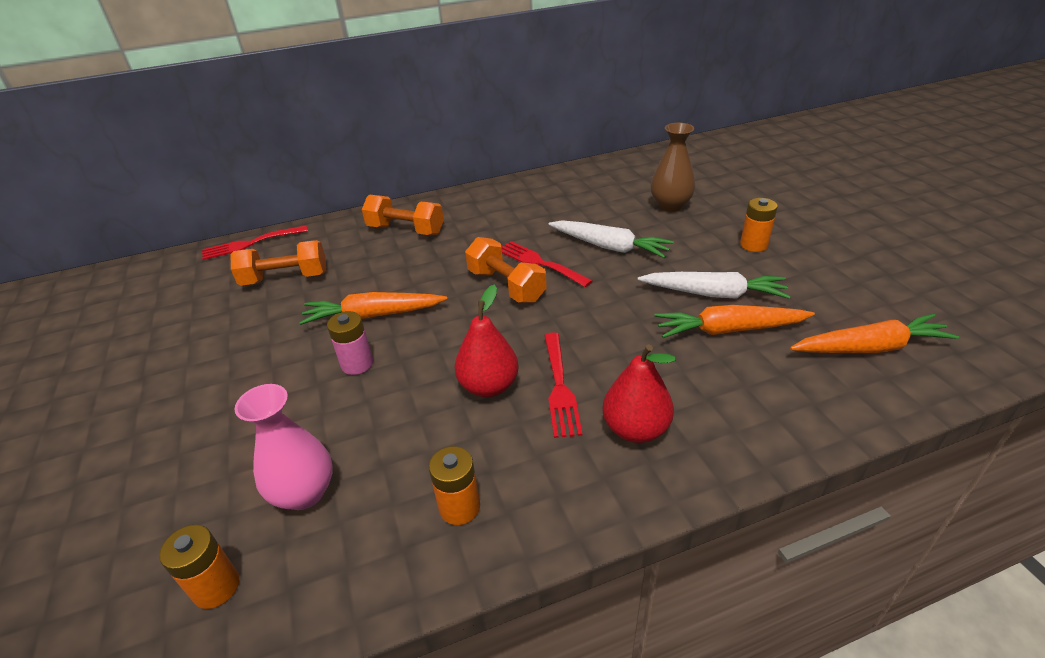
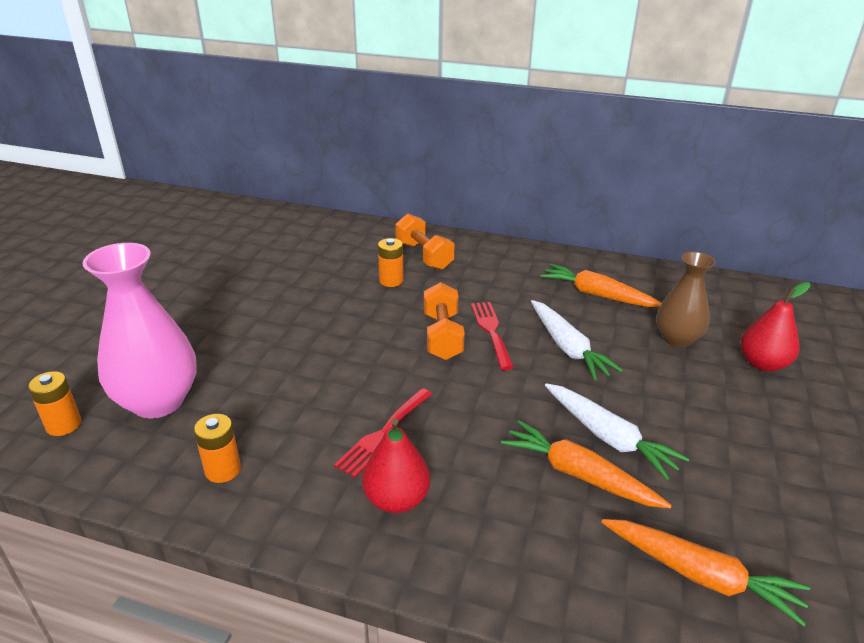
camera: 35 degrees right, 5 degrees down
(250, 244) = (313, 218): red fork -> none
(285, 278) = (305, 254): orange dumbbell -> none
(304, 493) = (158, 401): pink vase -> pink vase, size x1.58
(357, 364) = (278, 337): pink battery -> none
(373, 315) = (326, 309): orange carrot -> orange carrot (596, 294)
(489, 386) = (337, 403): red pear -> red pear (763, 364)
(753, 245) = (713, 416): orange battery -> orange battery (391, 281)

